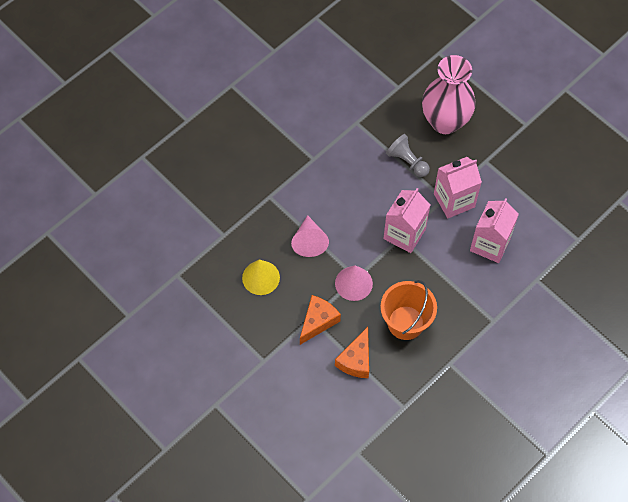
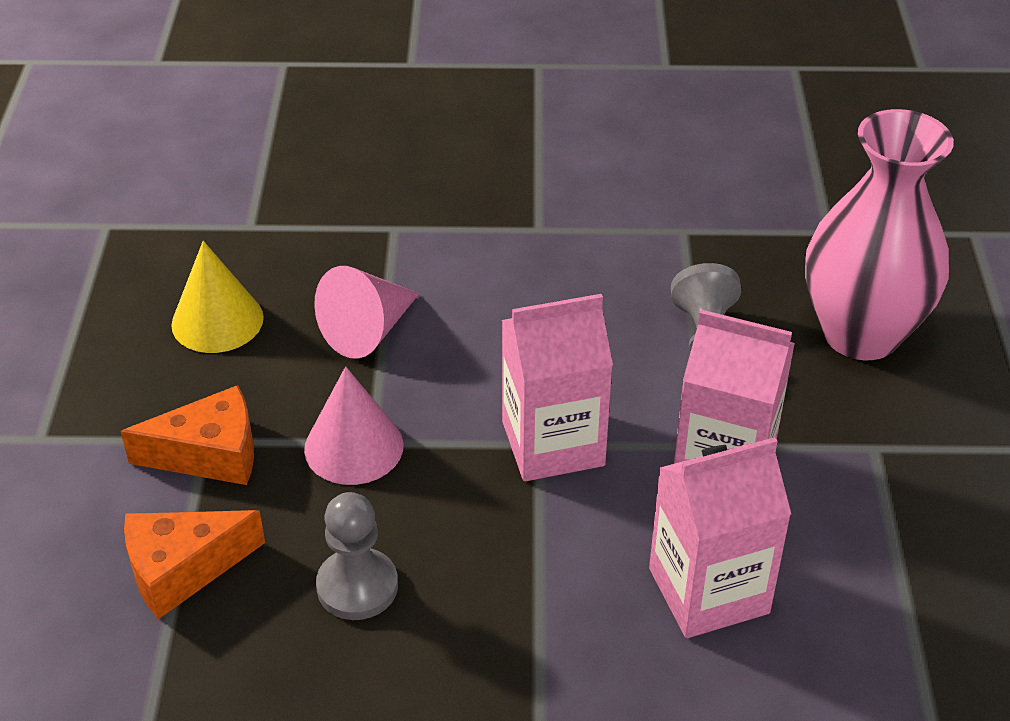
camera: 45 degrees right, 20 degrees down
(405, 322) = (357, 586): orange bucket -> grey pawn

